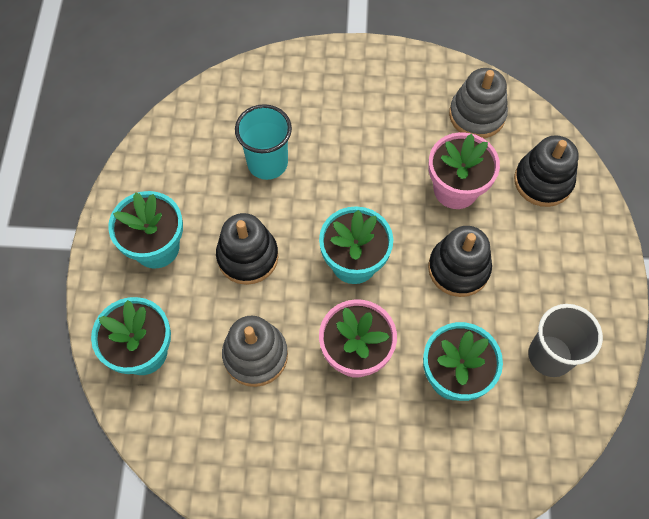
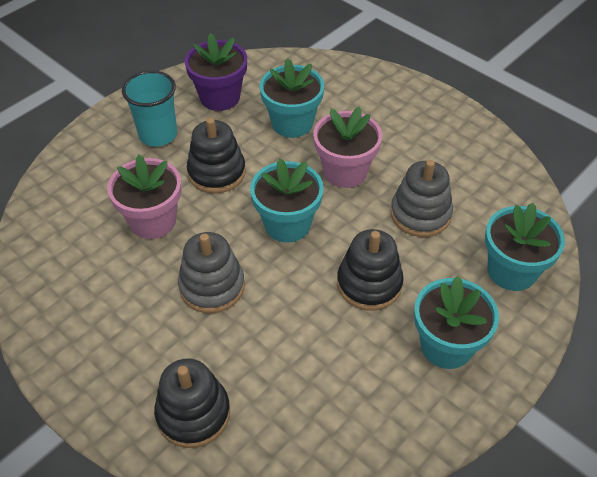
camera: 140 degrees left, 15 degrees down
(267, 163) = (281, 351): turquoise cup -> turquoise cup (158, 135)
(477, 115) = (62, 262): grey stacking toy -> grey stacking toy (212, 286)
(543, 181) = (85, 183): black stacking toy -> black stacking toy (193, 413)
(550, 356) = (220, 97): grey cup -> purple flower pot

